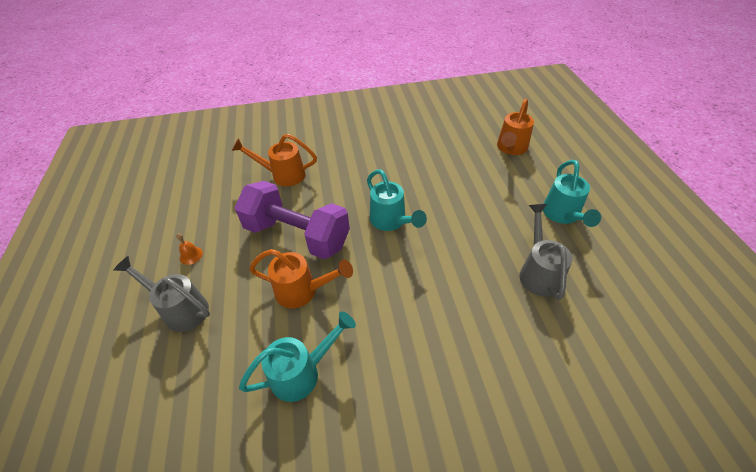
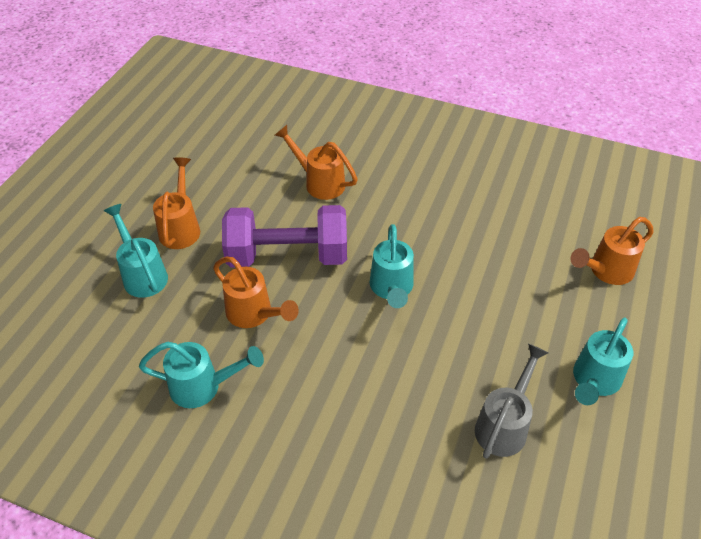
camera: 30 degrees right, 0 degrees up
(180, 309) = (142, 274): grey watering can -> turquoise watering can
(191, 255) = (181, 227): orange bell -> orange watering can
(297, 235) = (287, 256): purple dumbbell -> purple dumbbell turned 60 degrees counterclockwise

